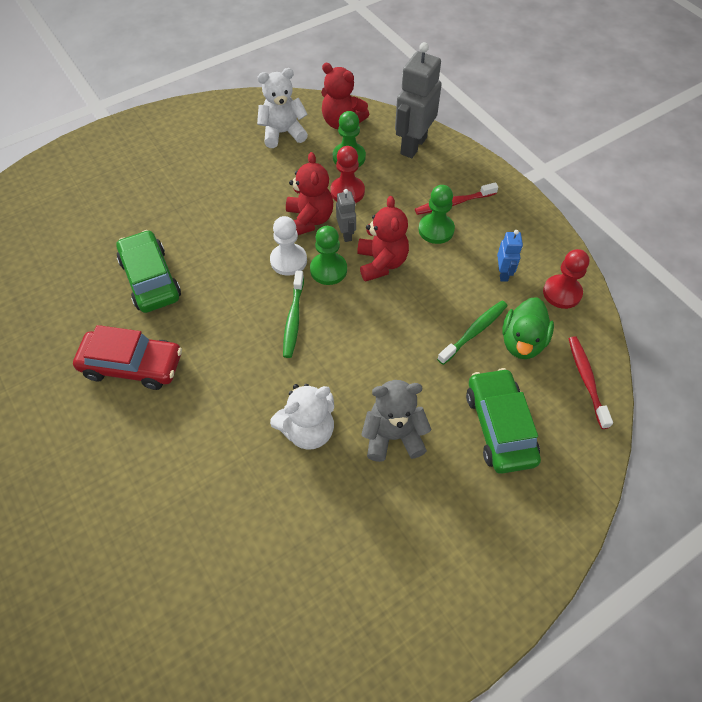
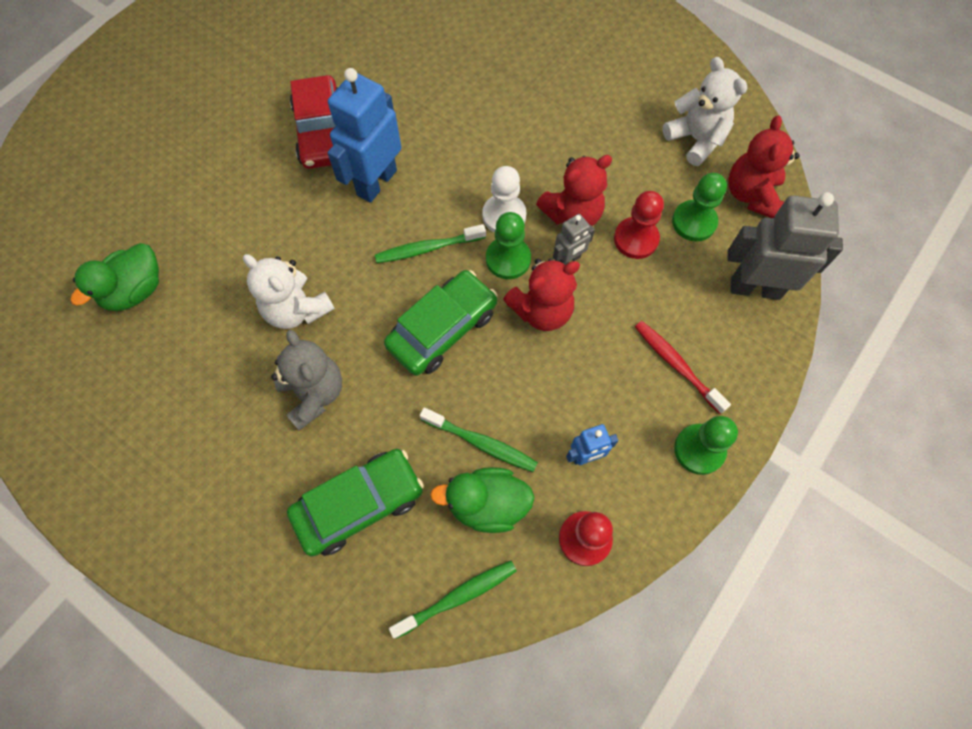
camera: 70 degrees right, 10 degrees up
(150, 279) = (427, 103): green car -> green car (442, 329)
(210, 337) = (376, 182): none -> blue robot
(223, 571) = (135, 291): none -> green duck
(436, 230) = (621, 356): green pawn -> green pawn (699, 449)
(586, 380) = (457, 597): red toothbrush -> green toothbrush

